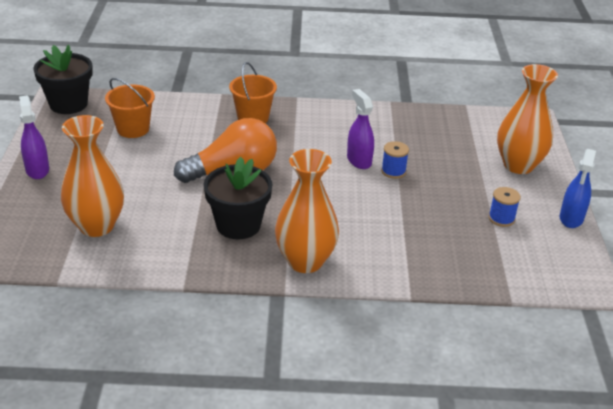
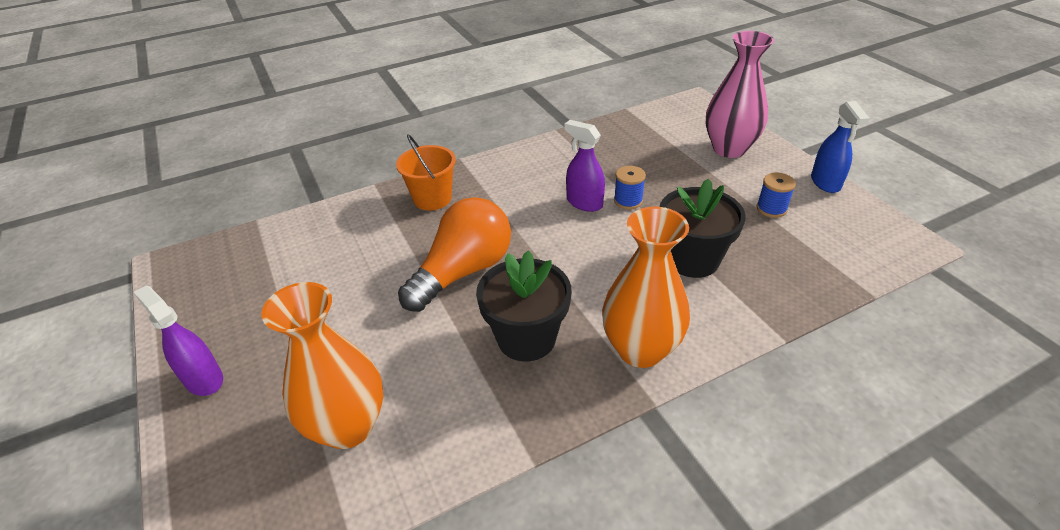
camera: 25 degrees left, 5 degrees up
(68, 104) = (188, 267): black flower pot -> black flower pot (692, 259)
(133, 129) = (299, 267): orange bucket -> none
(518, 165) = (729, 149): orange vase -> pink vase

